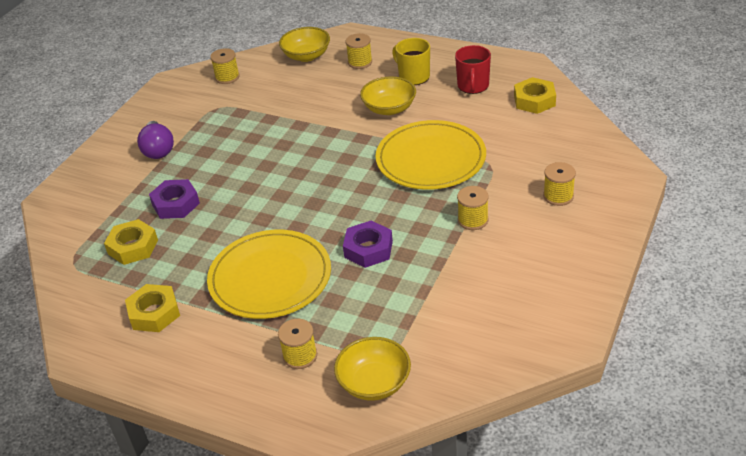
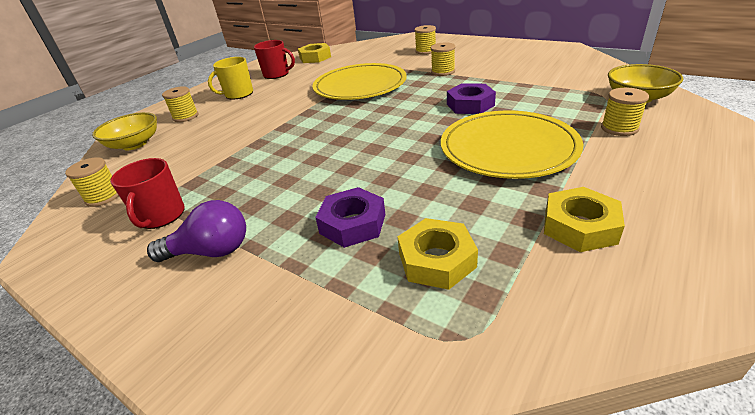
camera: 80 degrees left, 5 degrees down
(199, 114) = (161, 216): none -> red mug
(389, 108) = (275, 102): yellow bowl -> none

